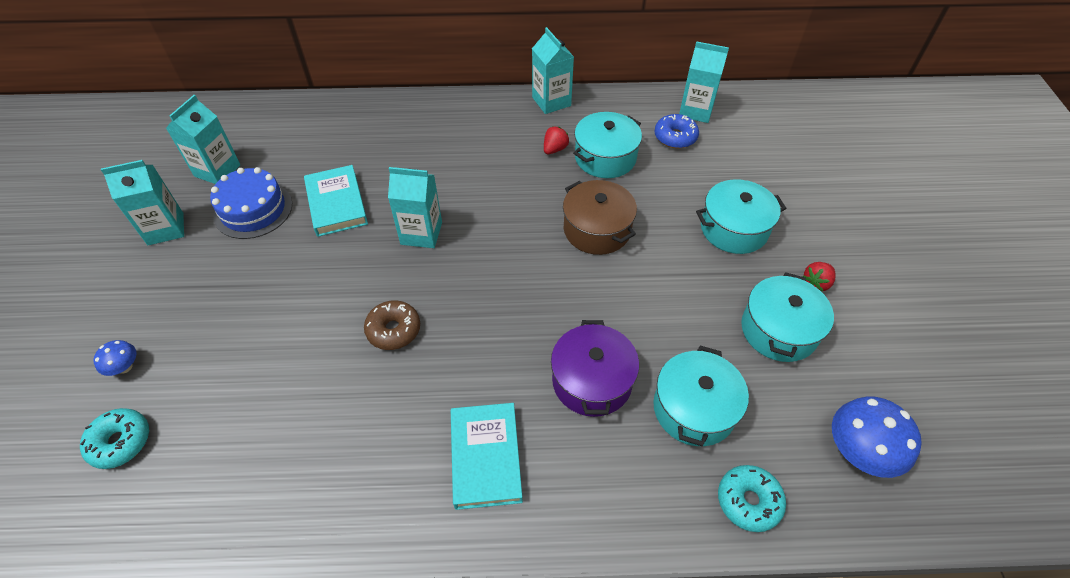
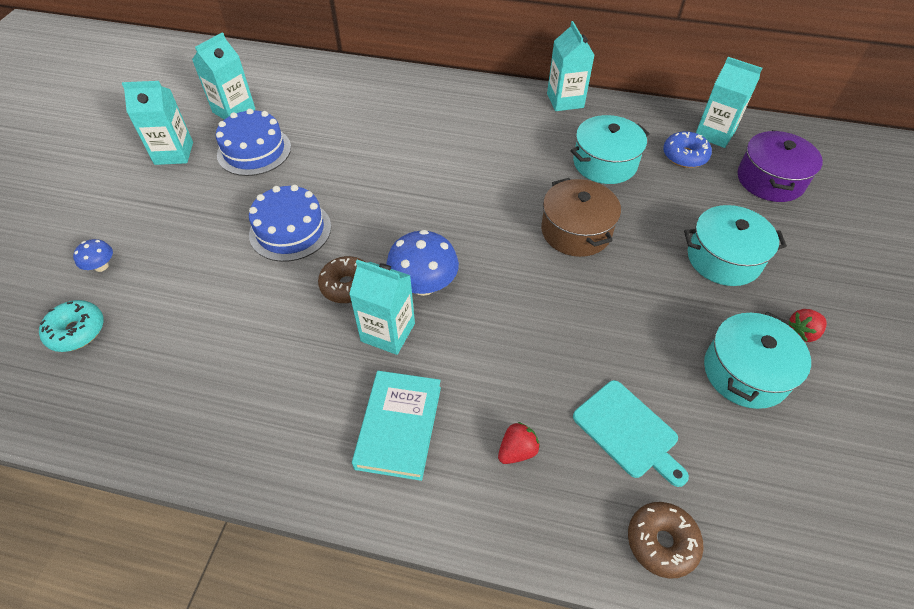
camera: 15 degrees right, 0 degrees up
(318, 286) = (290, 230): none -> blue cake
(336, 204) = (330, 159): turquoise book -> none
(421, 233) = (401, 201): turquoise carton -> turquoise carton (388, 332)
(555, 149) = (555, 146): red strawberry -> red strawberry (517, 451)
(592, 381) = (527, 378): purple pot -> purple pot (770, 180)
(694, 409) = (628, 431): turquoise pot -> turquoise cutting board
(748, 501) = (661, 542): turquoise donut -> brown donut
(859, 451) = (804, 522): blue mushroom -> blue mushroom (423, 285)

